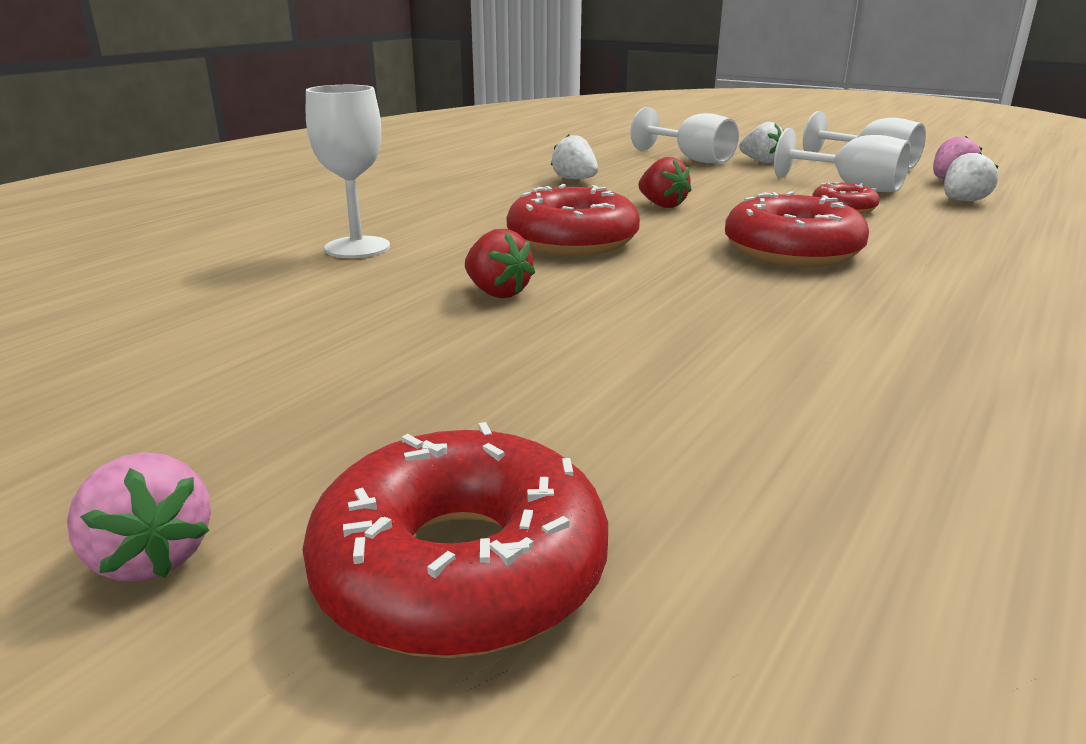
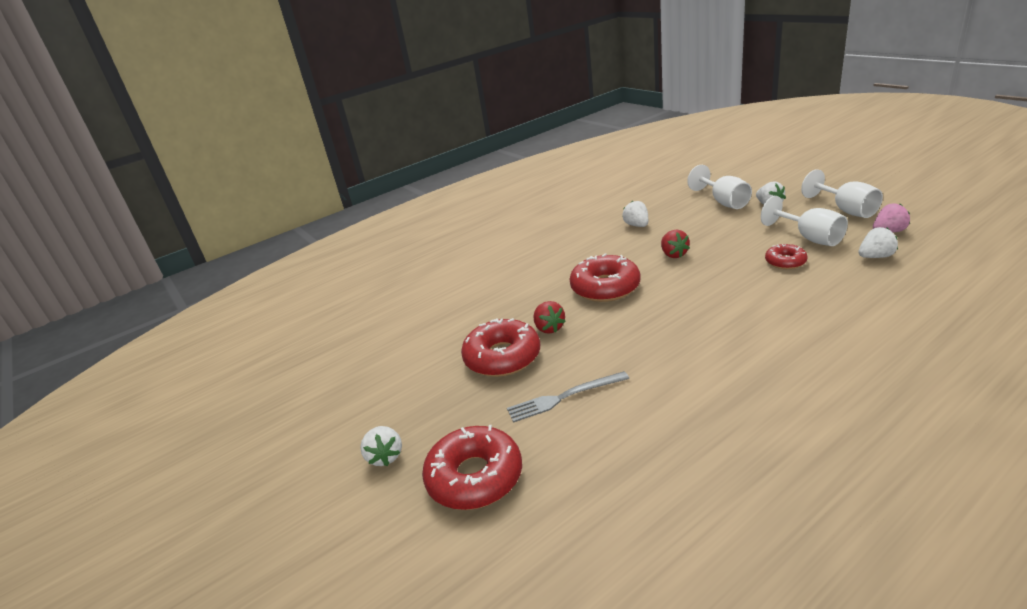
camera: 25 degrees right, 5 degrees up
(151, 557) = (385, 456): pink strawberry -> white strawberry
(357, 247) = (498, 287): white goblet -> none
(600, 388) = (564, 397): none -> grey fork
(792, 251) = (721, 303): red donut -> red donut (502, 357)

